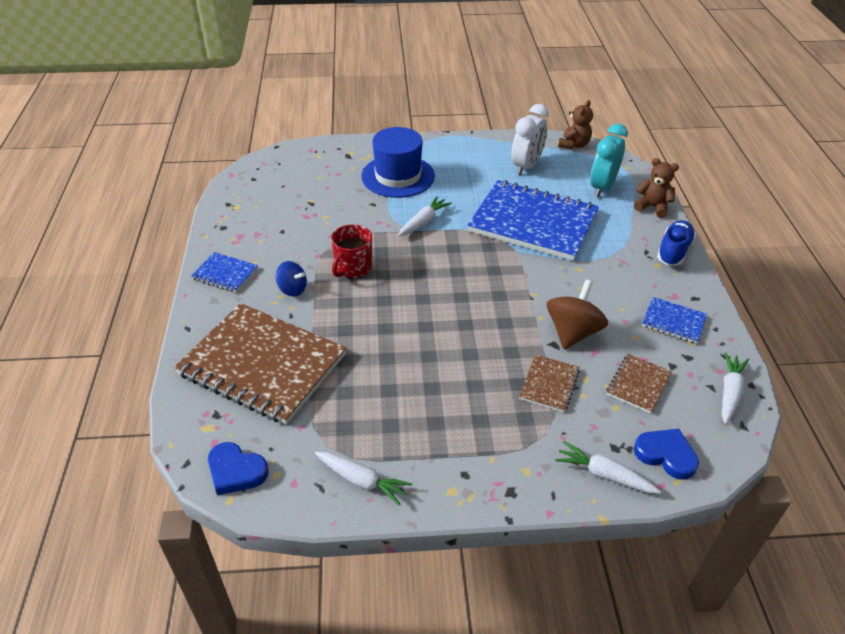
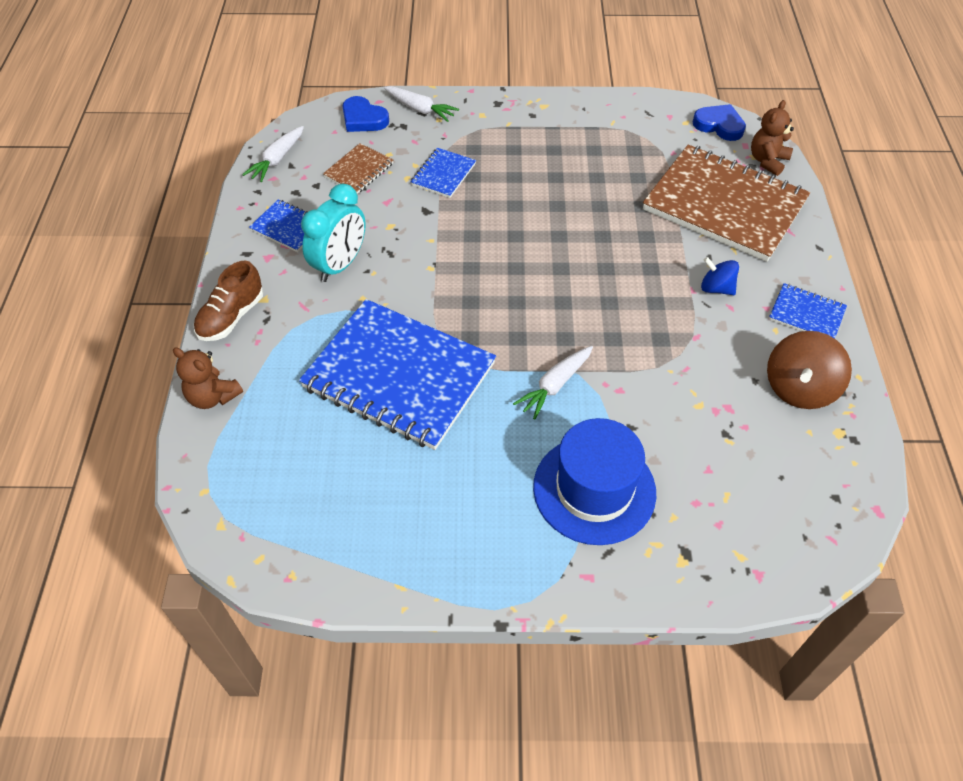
camera: 175 degrees left, 10 degrees up
(353, 268) = (647, 314): red mug -> none
(362, 481) = (615, 114): white carrot -> none
(526, 166) = (373, 503): white clock -> none
(549, 384) = (443, 174): brown notebook -> blue notebook
(572, 332) = (402, 221): brown spinning top -> brown spinning top (799, 388)
(574, 145) = (267, 560): brown teddy bear -> brown teddy bear (767, 161)
(602, 187) = (267, 443): turquoise clock -> turquoise clock (340, 265)
(673, 251) = (231, 317): blue shoe -> brown shoe

